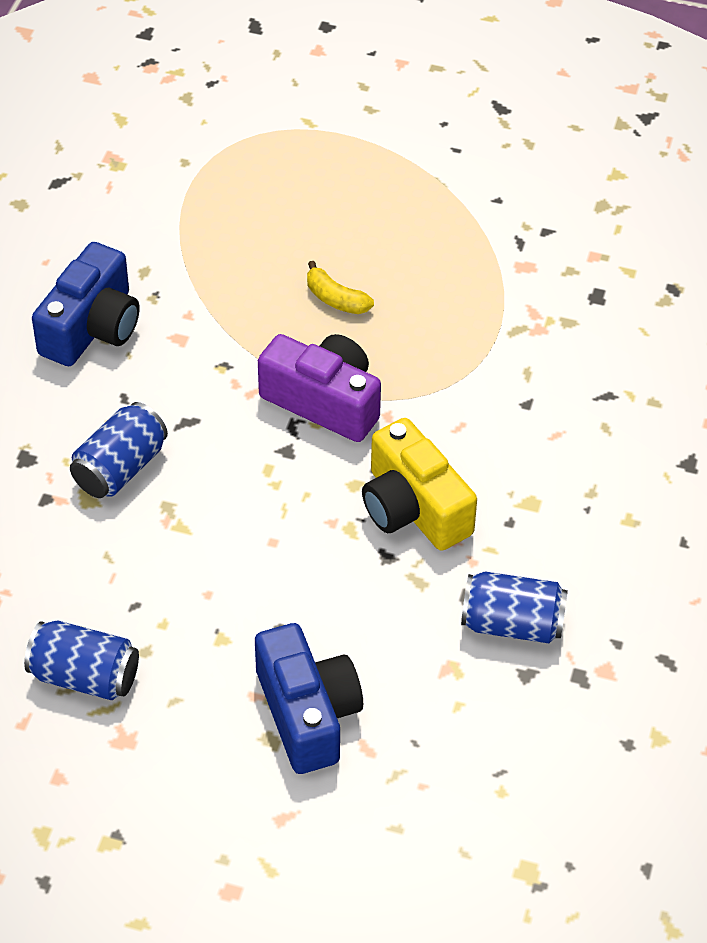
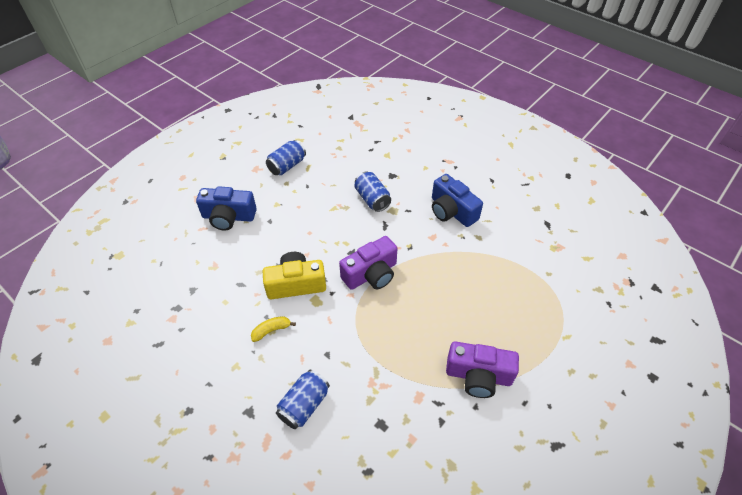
camera: 115 degrees right, 0 degrees up
(336, 299) = (431, 301): yellow banana -> yellow banana (271, 330)
(445, 207) = (478, 376): none -> purple camera
(512, 624) = (217, 295): blue can -> blue can (304, 405)

